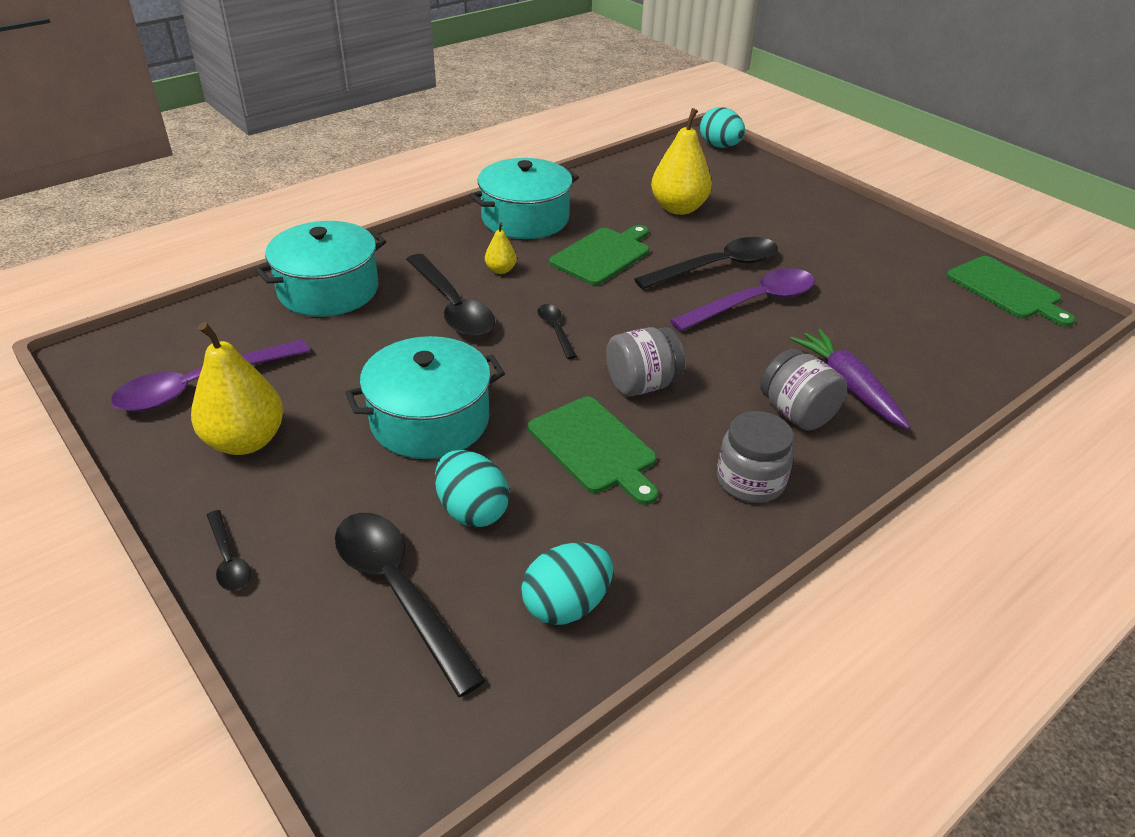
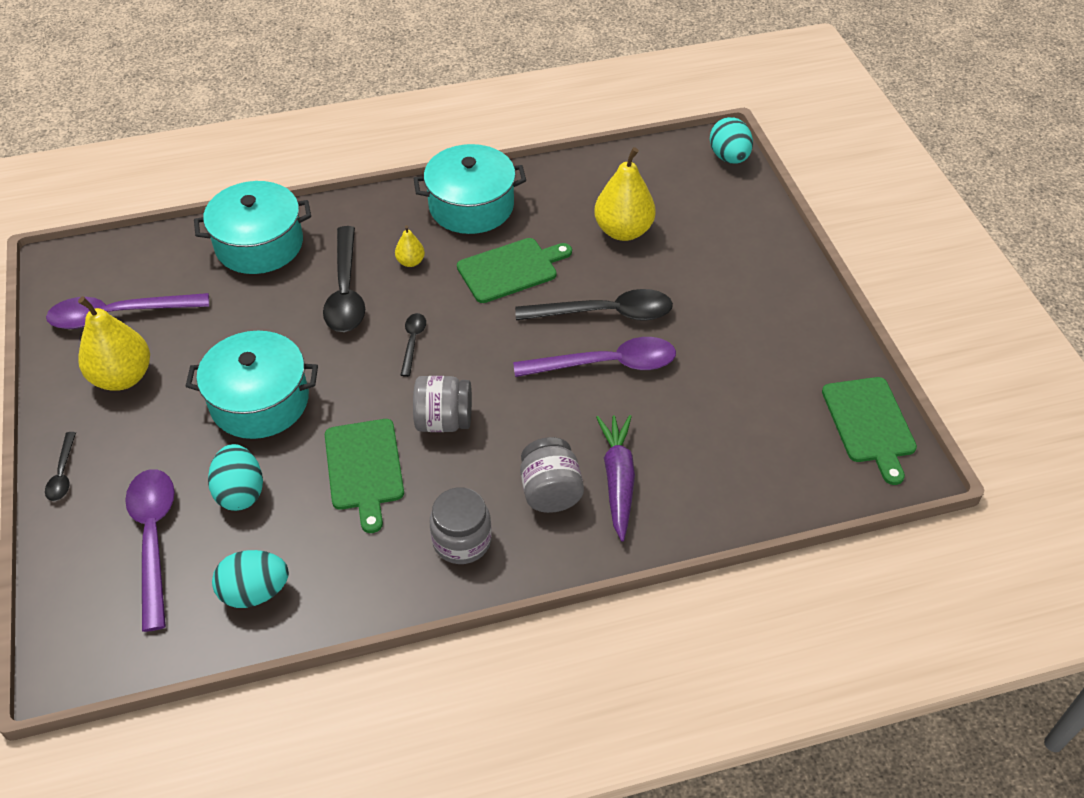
camera: 25 degrees right, 10 degrees up
(399, 591) = (154, 539): black spoon -> purple spoon

